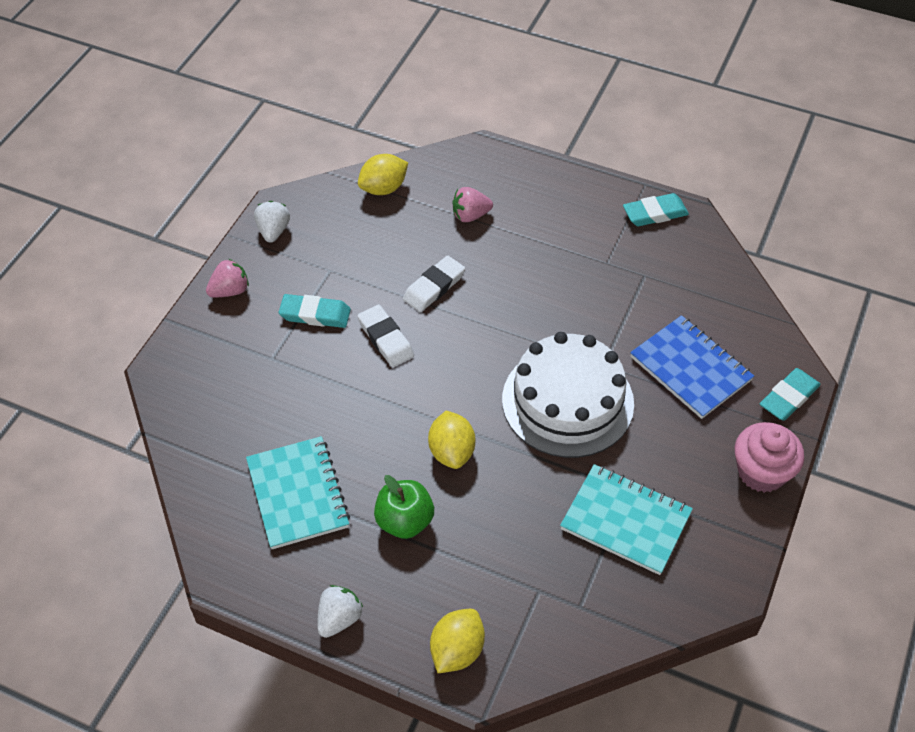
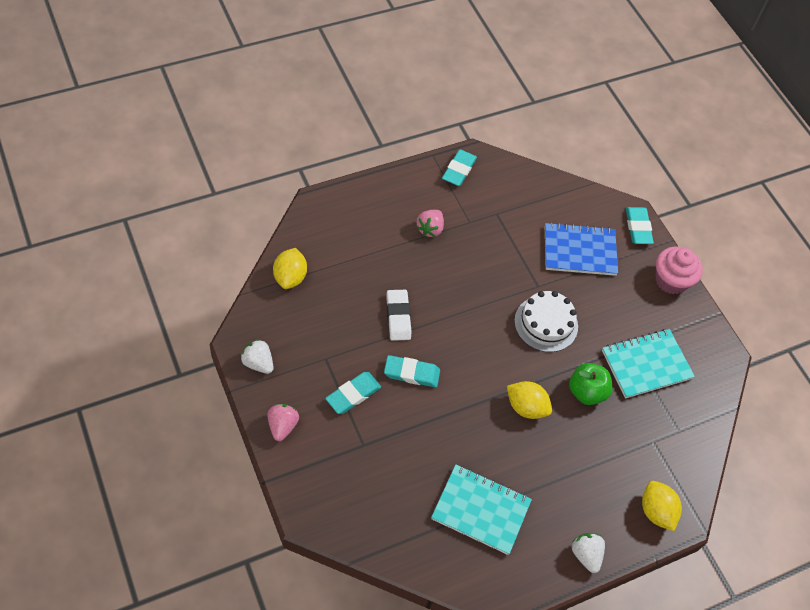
camera: 55 degrees left, 5 degrees up
(385, 339) = (411, 373): white eraser -> turquoise eraser
(404, 521) = (551, 469): green apple -> green apple (586, 392)
(470, 215) = (363, 253): pink strawberry -> pink strawberry (430, 229)
(567, 401) = (546, 323): white cake -> white cake, size x0.66

